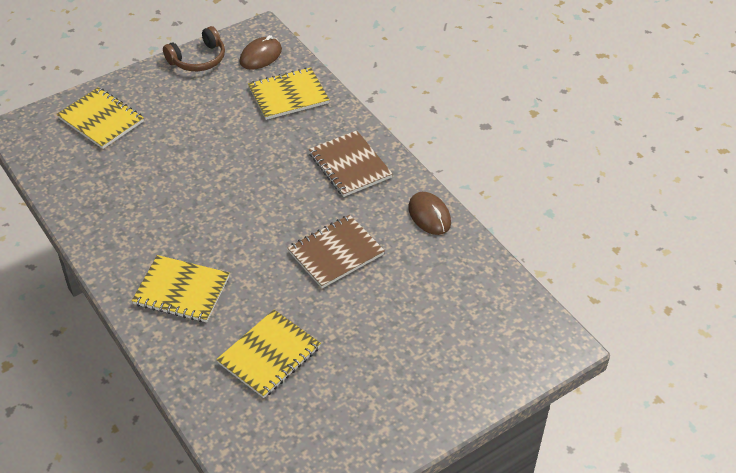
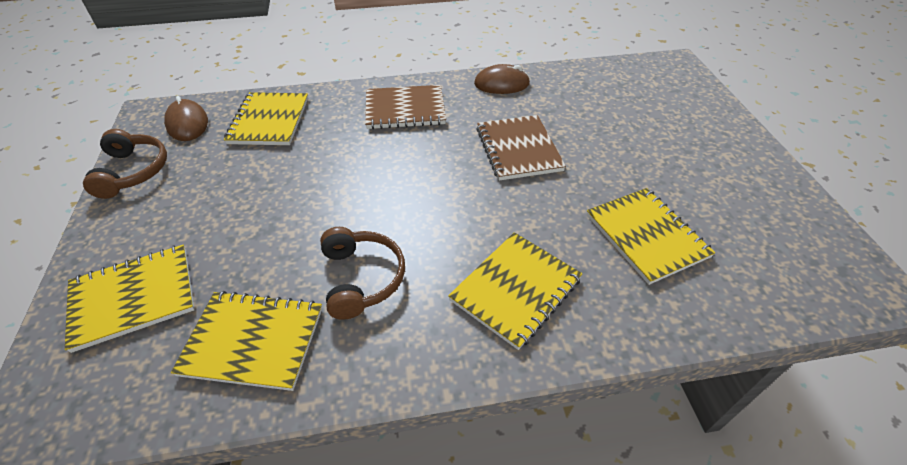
camera: 65 degrees left, 0 degrees up
(93, 183) = (253, 341): none -> yellow notebook
(158, 211) = (362, 278): none -> brown headphones

